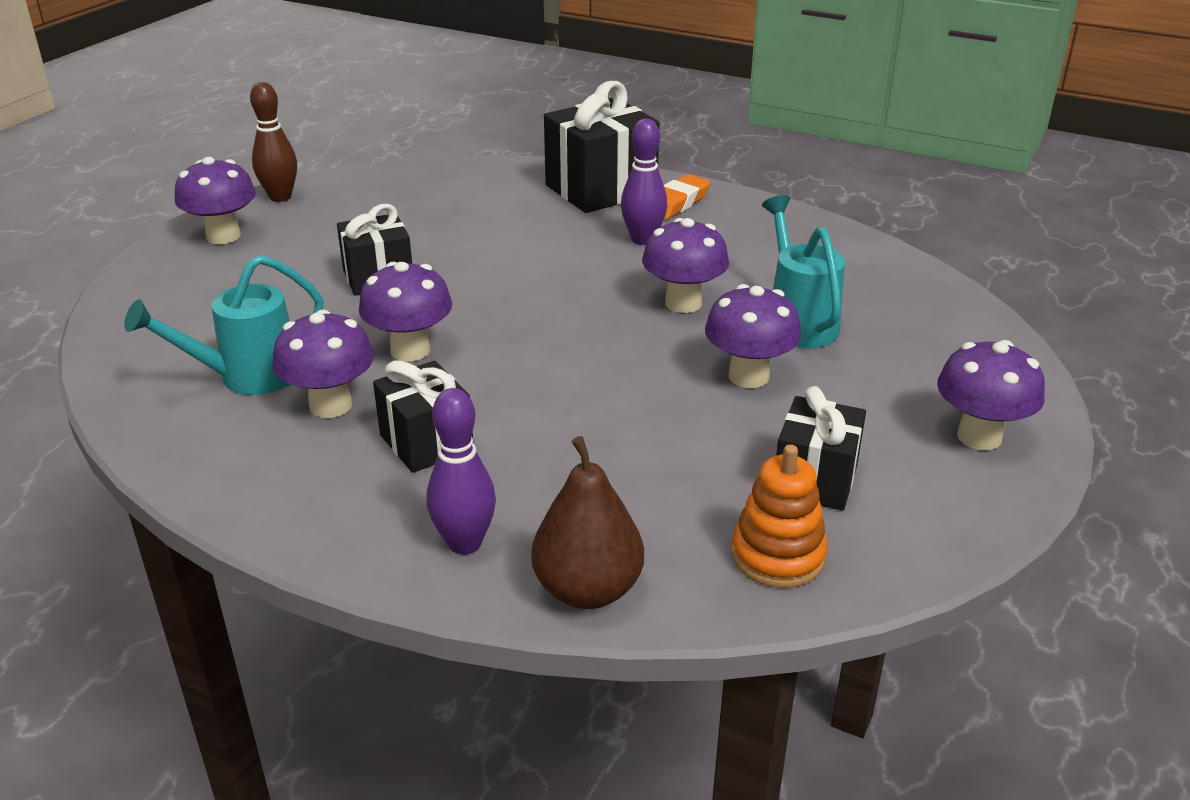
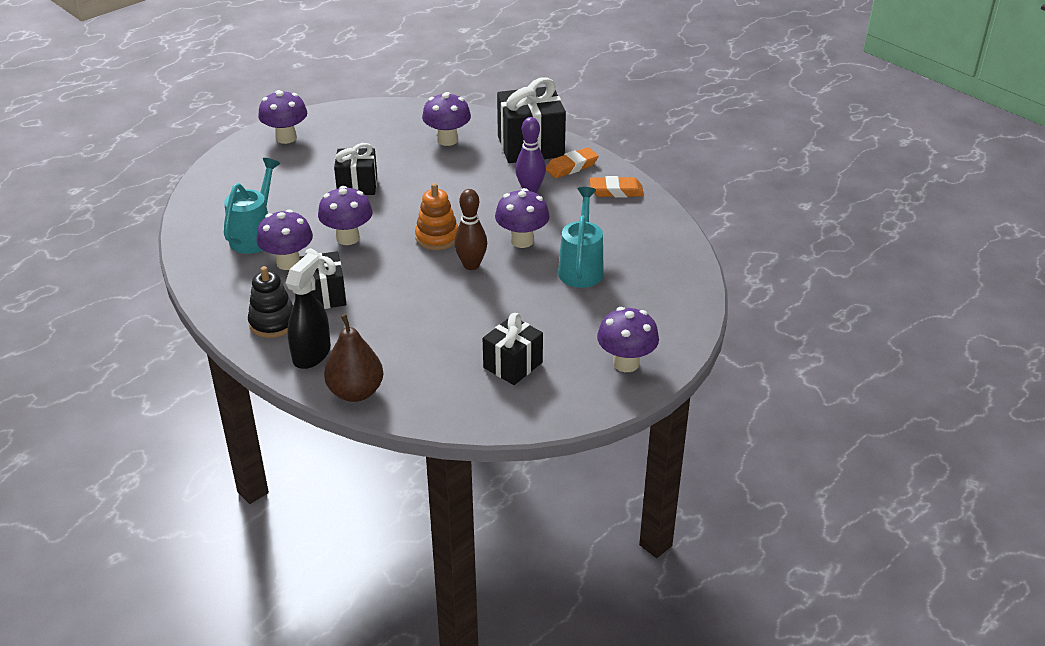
camera: 20 degrees right, 5 degrees up
(248, 377) = (255, 236): turquoise watering can -> turquoise watering can turned 120 degrees clockwise
(280, 197) = (332, 114): brown bowling pin -> brown bowling pin (471, 265)
(360, 506) = (273, 323): none -> black stacking toy
(464, 543) = (312, 354): purple bowling pin -> black spray bottle
(748, 376) = (524, 296): purple mushroom -> purple mushroom (447, 140)
(761, 221) = (616, 191): none -> orange eraser
(777, 556) = (461, 399): orange stacking toy -> orange stacking toy (437, 237)

